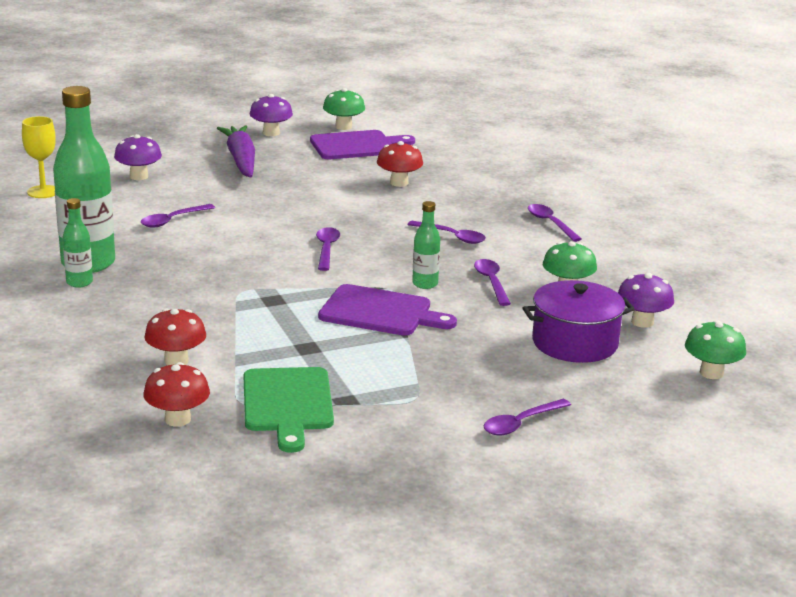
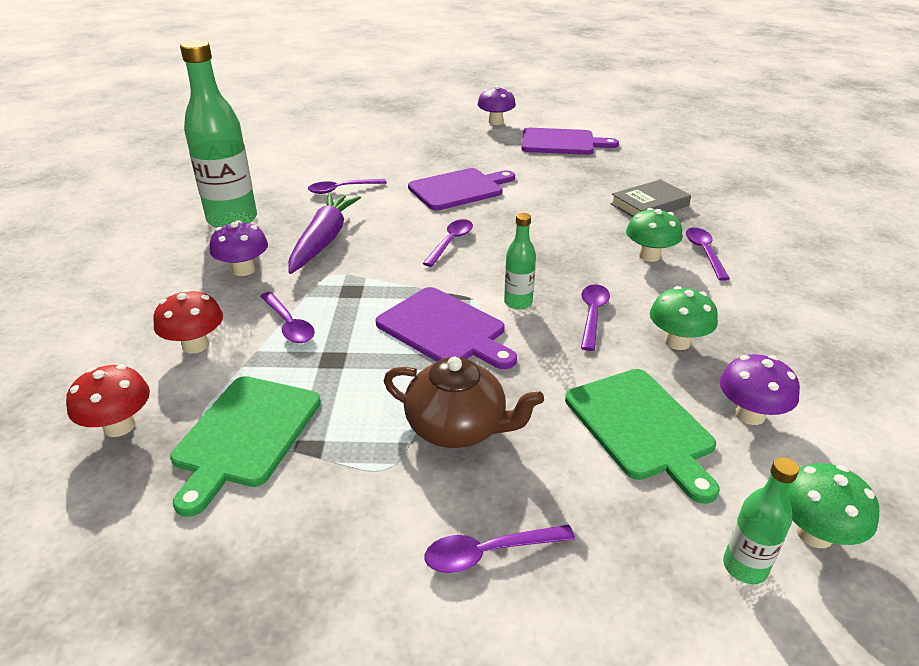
camera: 25 degrees right, 10 degrees up
(43, 192) = (268, 148): yellow goblet -> none
(79, 282) = (205, 237): green bottle -> green bottle (744, 567)
(139, 176) = (354, 145): purple mushroom -> purple mushroom (244, 270)
(241, 160) = (450, 142): purple carrot -> purple carrot (324, 240)
(292, 203) = (459, 189): none -> purple cutting board
(343, 127) = (563, 124): green mushroom -> green mushroom (649, 256)
(399, 183) = (574, 183): red mushroom -> none
(445, 368) = (457, 427): none -> brown teapot
(452, 236) = (586, 250): purple spoon -> purple spoon (289, 324)
(480, 192) = (649, 205): none -> grey book
(575, 343) = (642, 427): purple pot -> green cutting board

